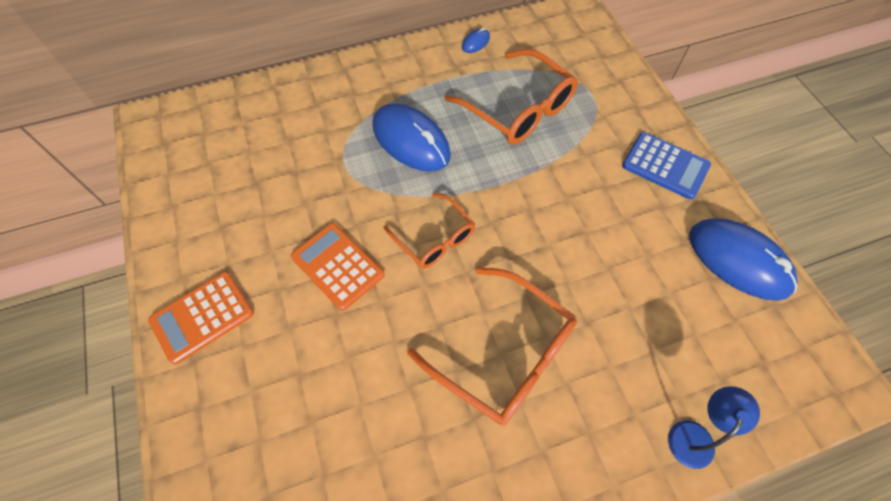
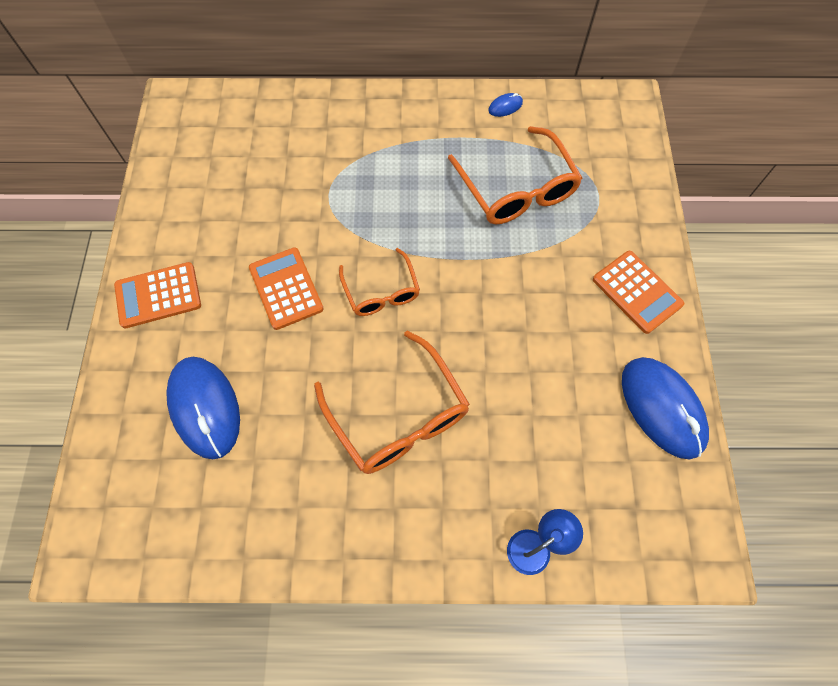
camera: 20 degrees right, 5 degrees up
(411, 141) = (399, 190): blue mouse -> blue mouse (205, 408)
(665, 166) = (637, 292): blue calculator -> orange calculator

